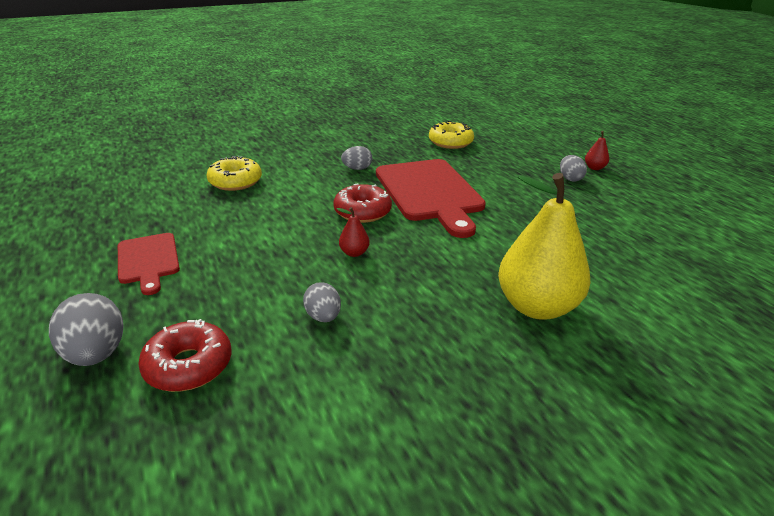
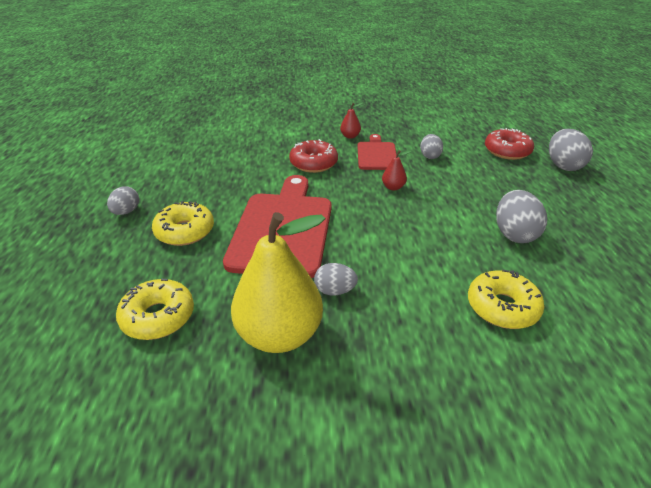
camera: 155 degrees left, 5 degrees up
(148, 260) = (563, 217): red cutting board -> red cutting board (377, 154)
(213, 231) = (514, 234): none -> grey egg
(362, 212) = (365, 223): red donut -> red donut (313, 163)
(503, 177) = (185, 231): none -> yellow donut
(536, 306) = (304, 136): yellow pear -> yellow pear (280, 334)
(594, 168) = (76, 219): red pear -> red pear (350, 136)

